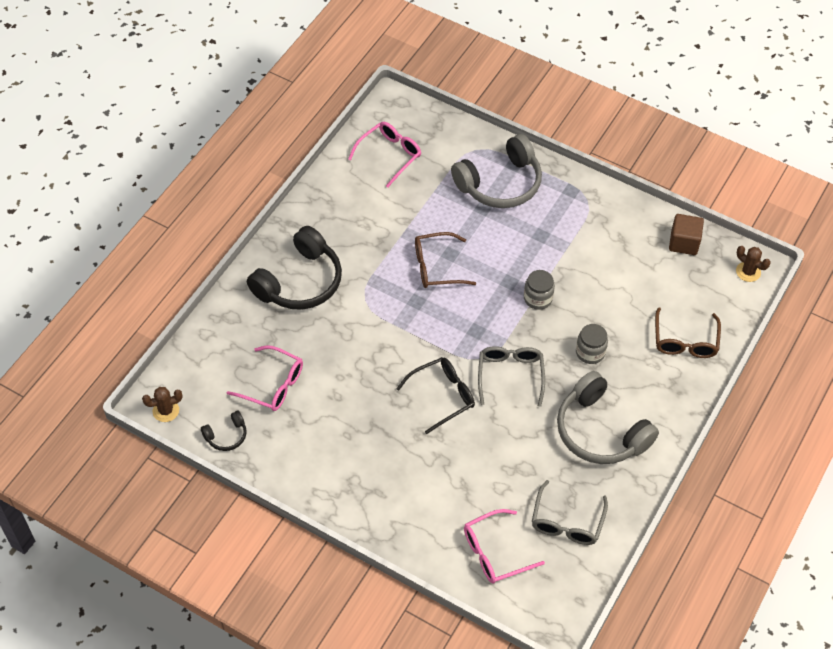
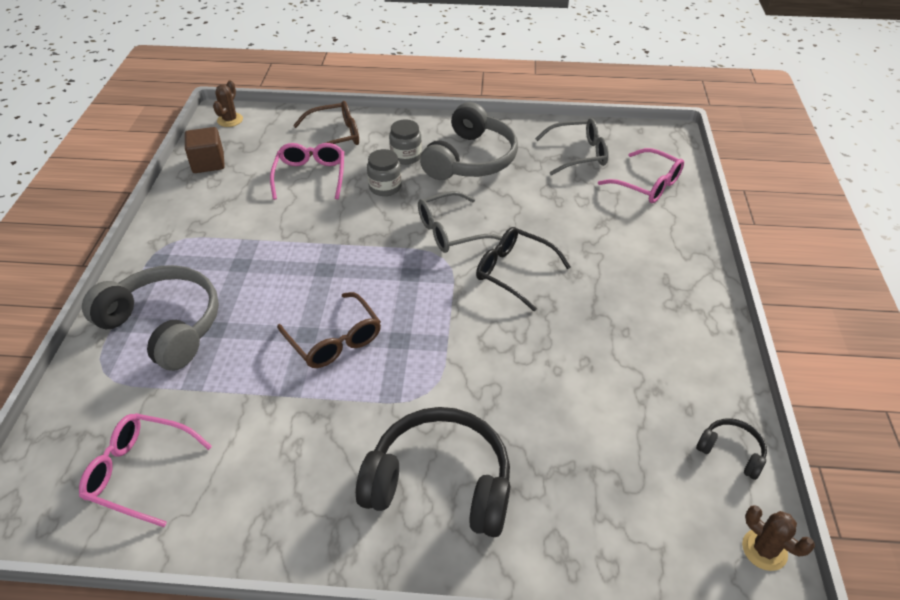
camera: 115 degrees left, 10 degrees down
(273, 385) = (622, 435): pink glasses -> pink glasses (310, 176)
(538, 298) = (336, 241): grey jar -> grey jar (406, 156)

